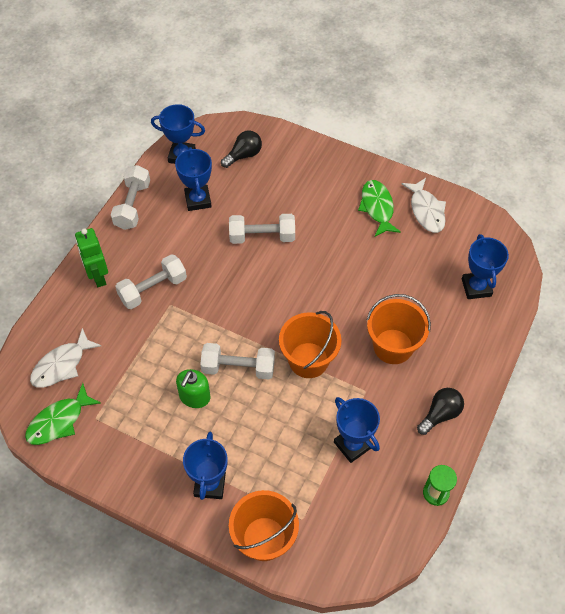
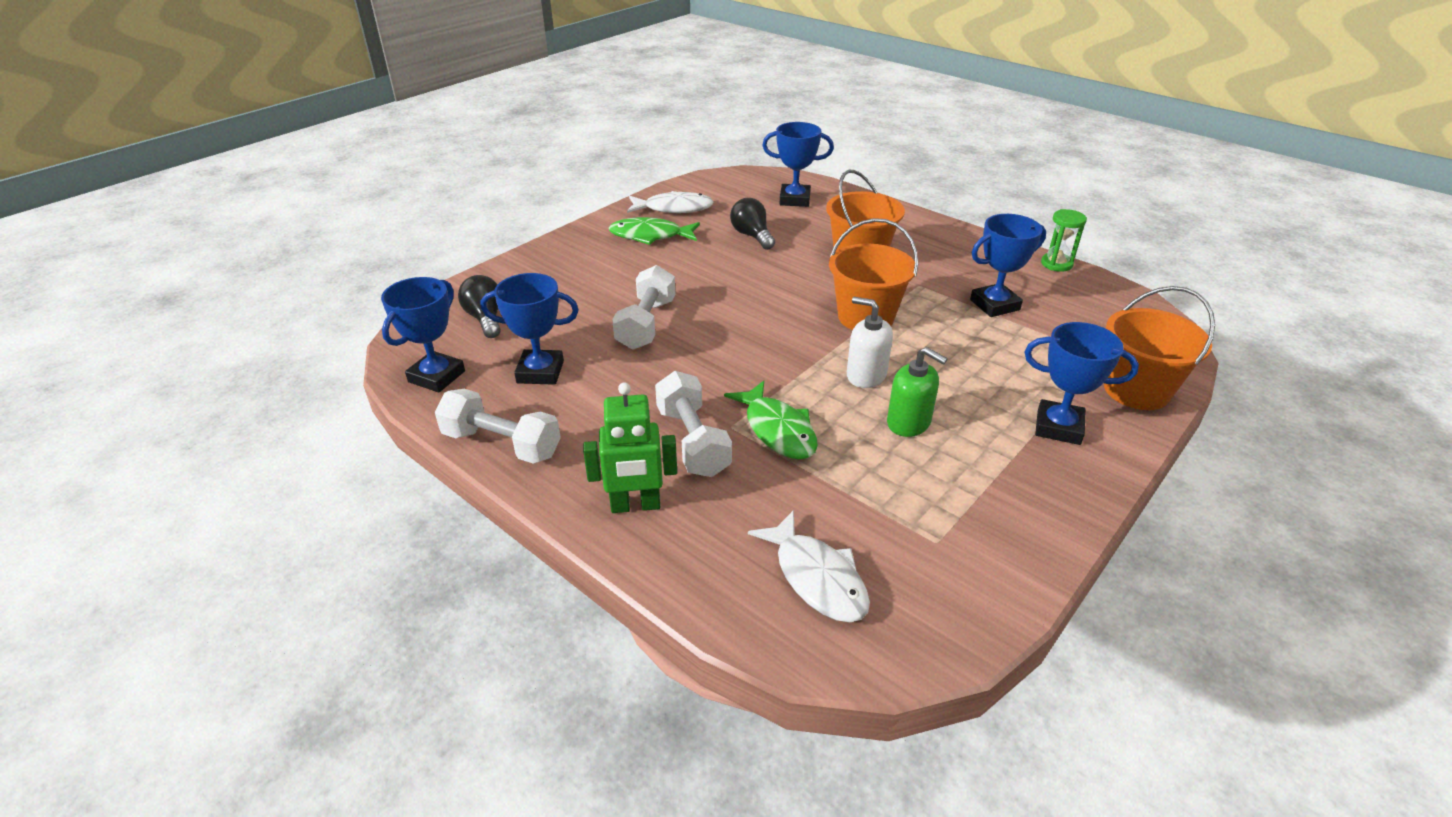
camera: 75 degrees left, 20 degrees down
(59, 421) = (939, 594): green fish -> green fish (777, 430)
(238, 368) = (866, 375): white dumbbell -> white soap dispenser
(440, 414) = (956, 245): black light bulb -> black light bulb (752, 236)

